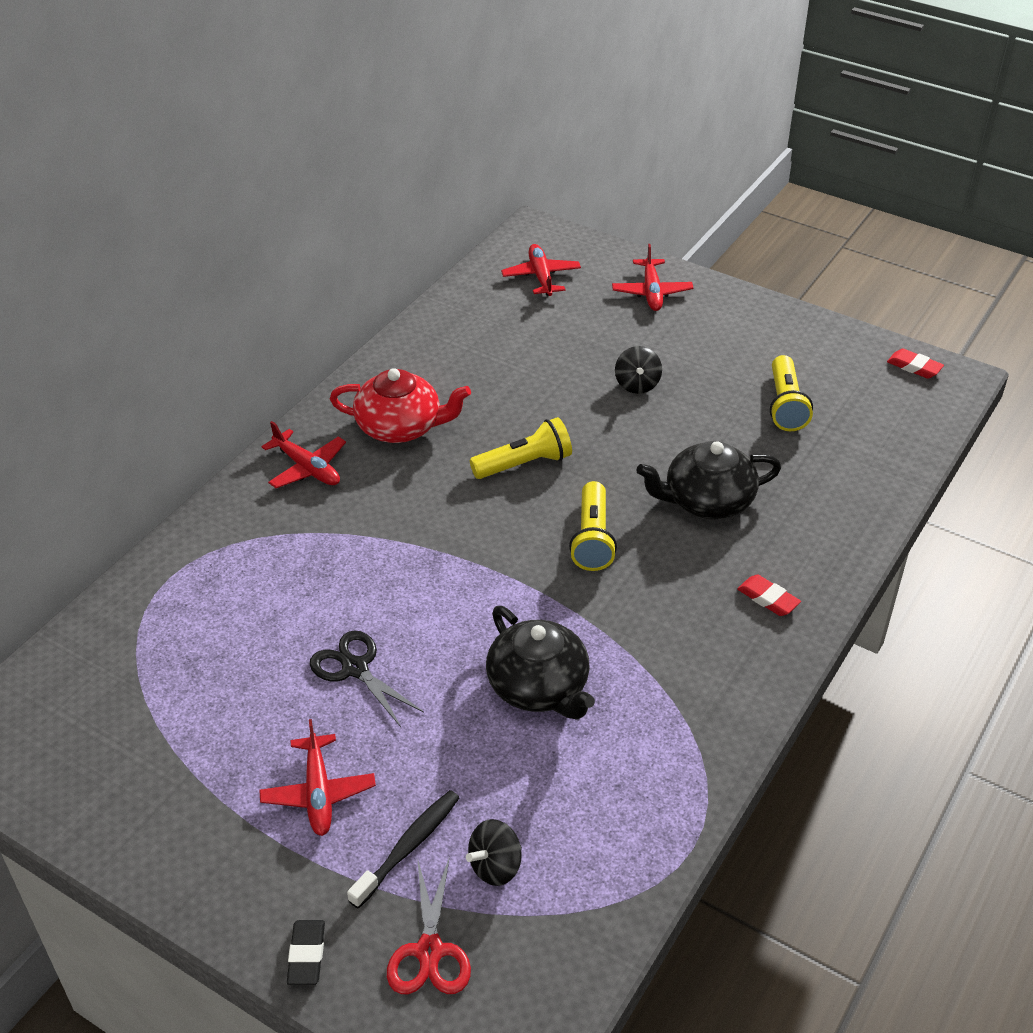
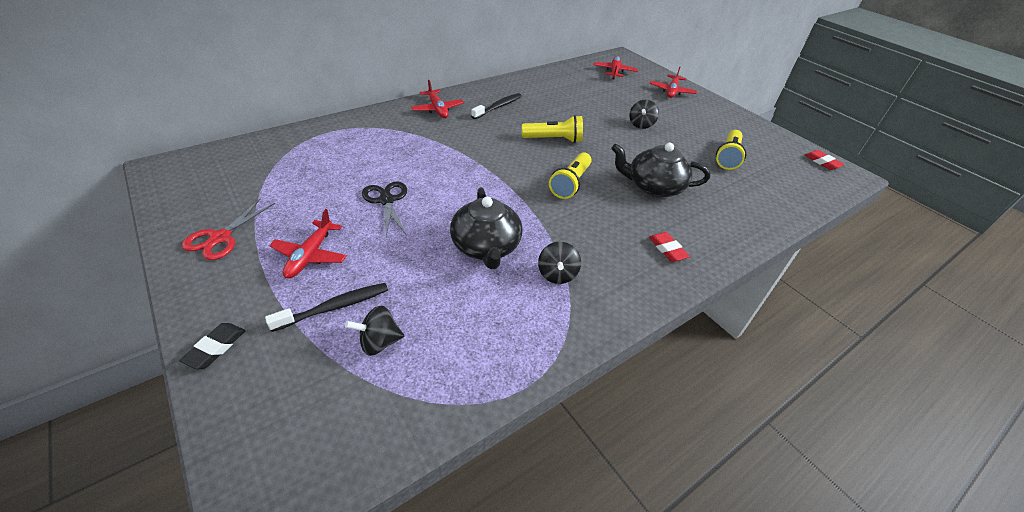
camera: 20 degrees right, 0 degrees up
(400, 427) = (498, 107): red teapot -> black toothbrush
(430, 952) = (291, 381): red scissors -> red scissors (220, 238)
(651, 691) = (557, 274): none -> black spinning top

